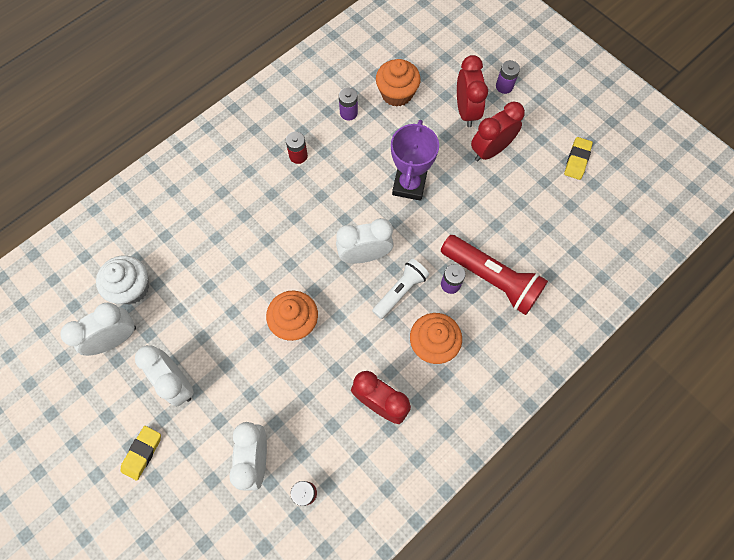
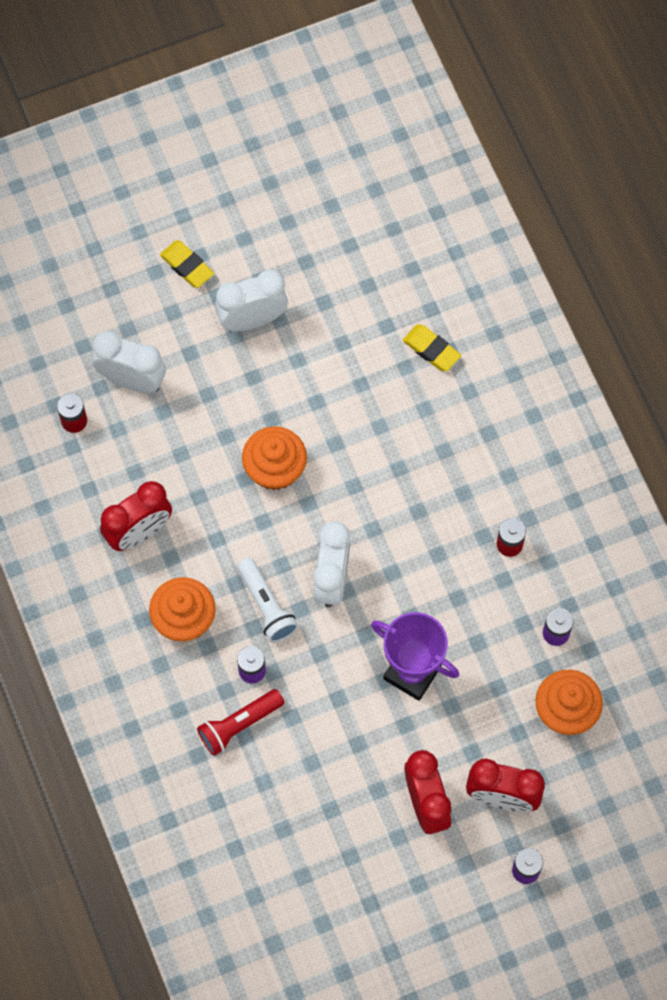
camera: 110 degrees right, 0 degrees up
(115, 339) = (332, 265): white clock -> none
(131, 288) = (392, 296): white cupcake -> none
(492, 279) = (239, 725): red flashlight -> red flashlight, size x0.62
(577, 160) = (367, 918): yellow eraser -> yellow eraser (431, 350)

